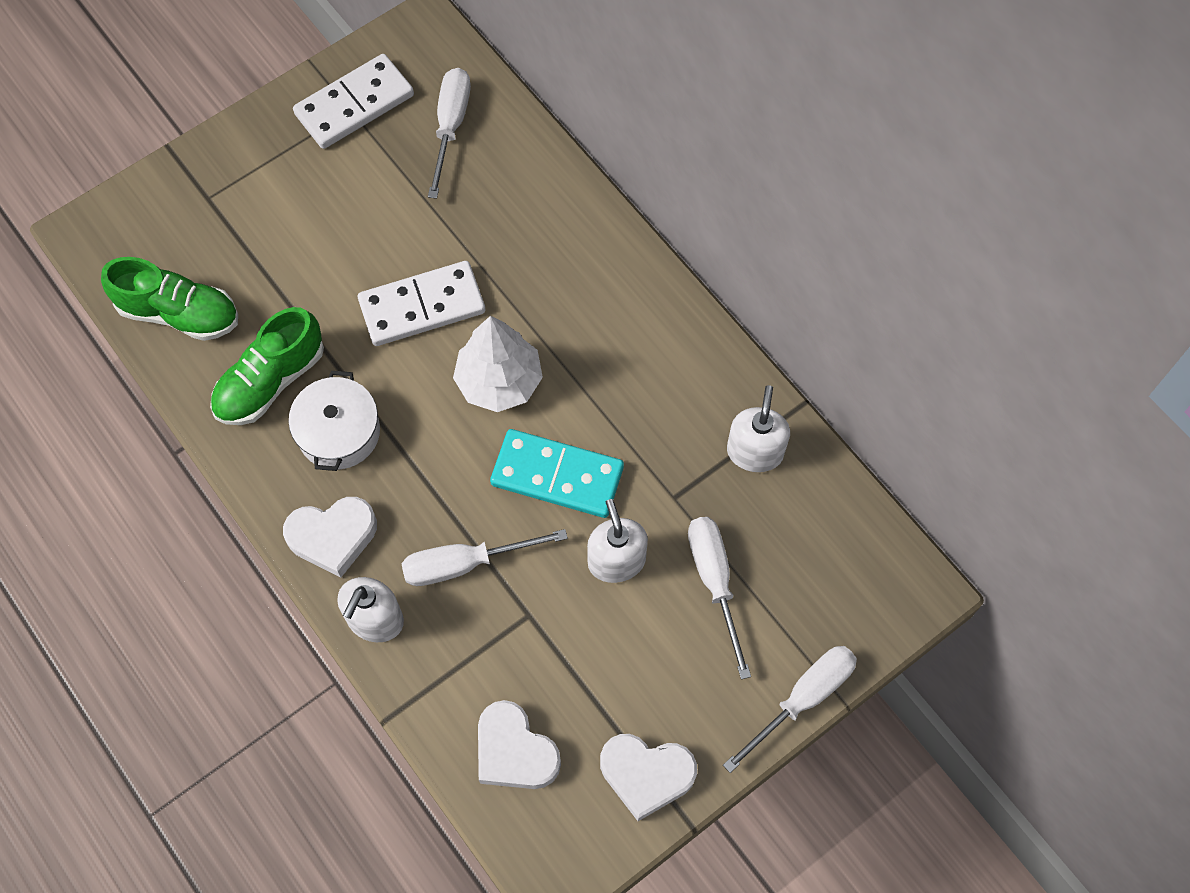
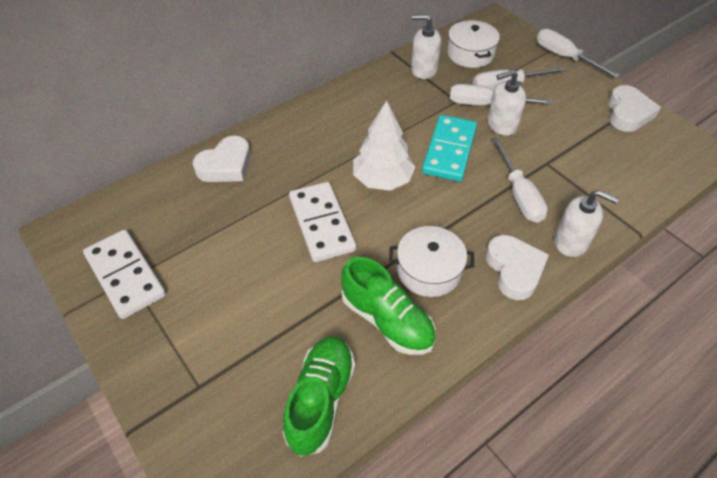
camera: 90 degrees left, 15 degrees down
(450, 126) = (164, 211): white screwdriver -> white screwdriver (485, 104)
(514, 751) = (636, 168): white heart -> white heart (226, 165)
(804, 532) = (470, 54): none -> white pot

